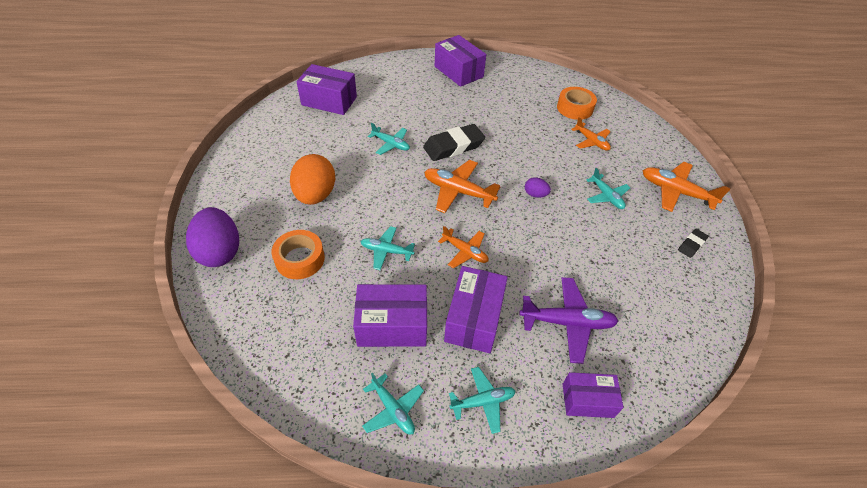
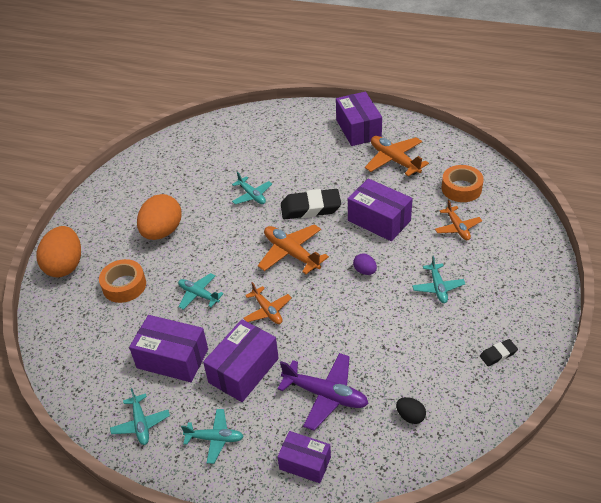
camera: 25 degrees right, 5 degrees down
(220, 252) = (65, 265): purple egg -> orange egg
(329, 101) = (216, 142): purple box -> purple box (379, 220)
(655, 322) = (410, 416): none -> black egg
(676, 192) = (517, 298): orange plane -> orange plane (394, 160)

